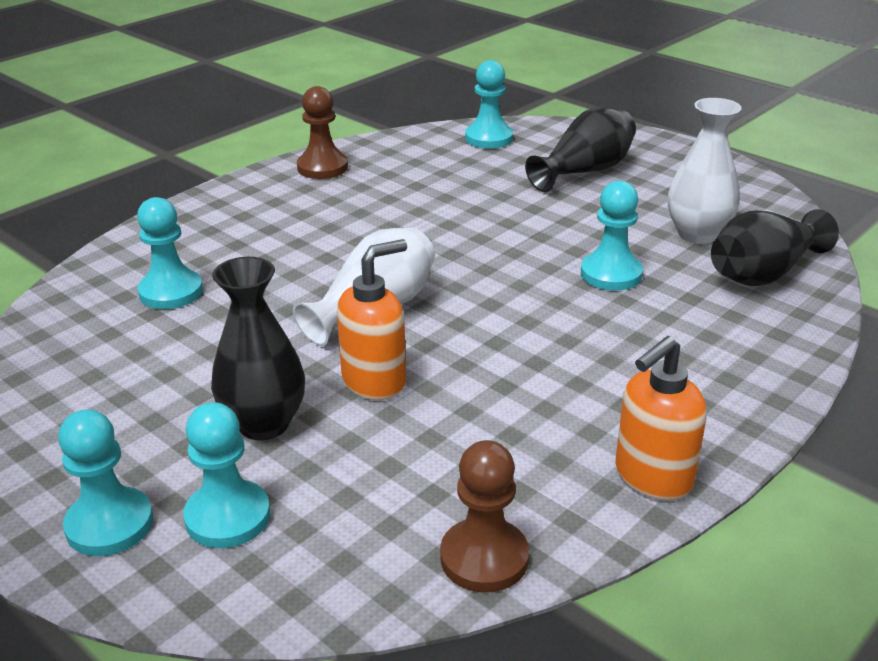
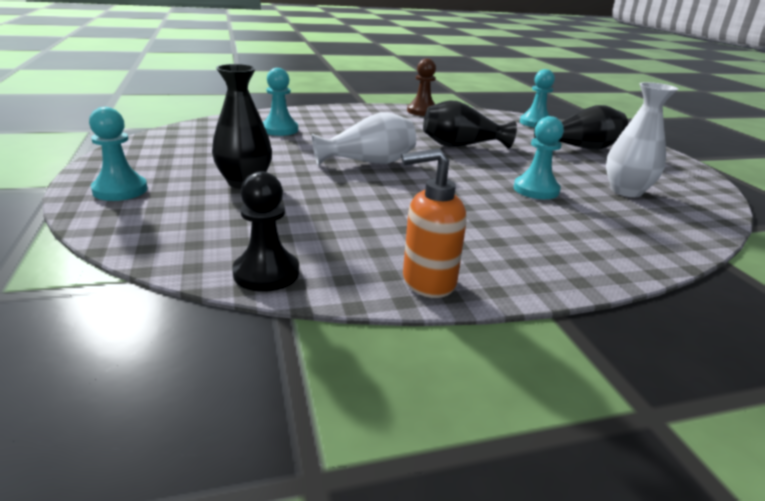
camera: 30 degrees right, 5 degrees down
(228, 517) = (171, 207): turquoise pawn -> none
(375, 381) = (325, 186): orange soap dispenser -> none
(484, 558) = (266, 273): brown pawn -> black pawn
(763, 273) = (655, 221): black vase -> black vase (461, 146)

